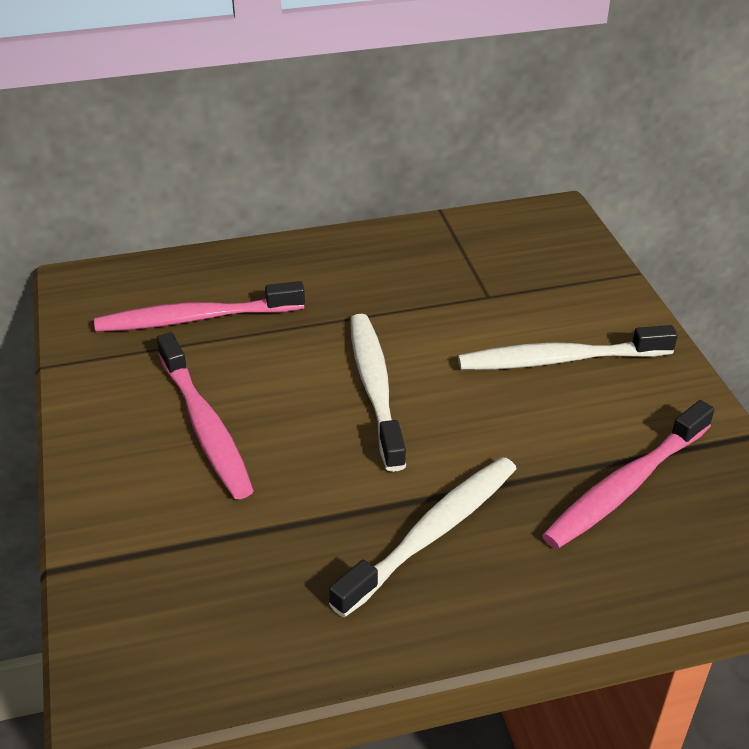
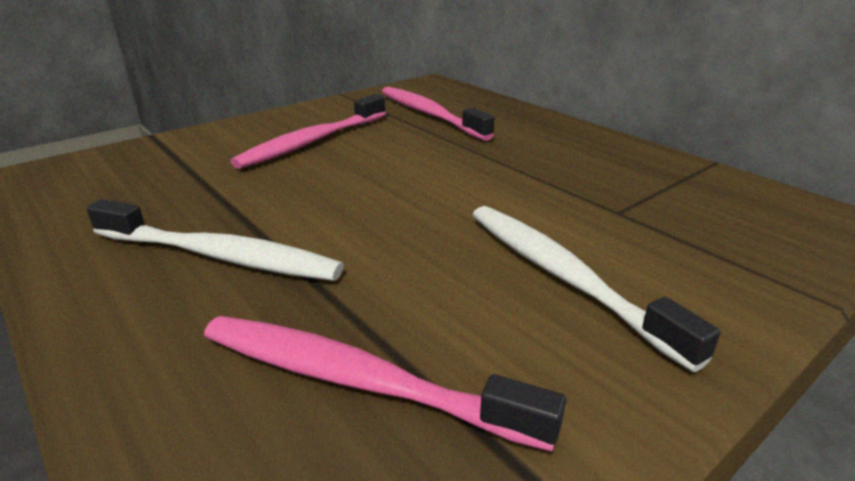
camera: 65 degrees right, 10 degrees down
(375, 388) = (410, 188): white toothbrush -> none

